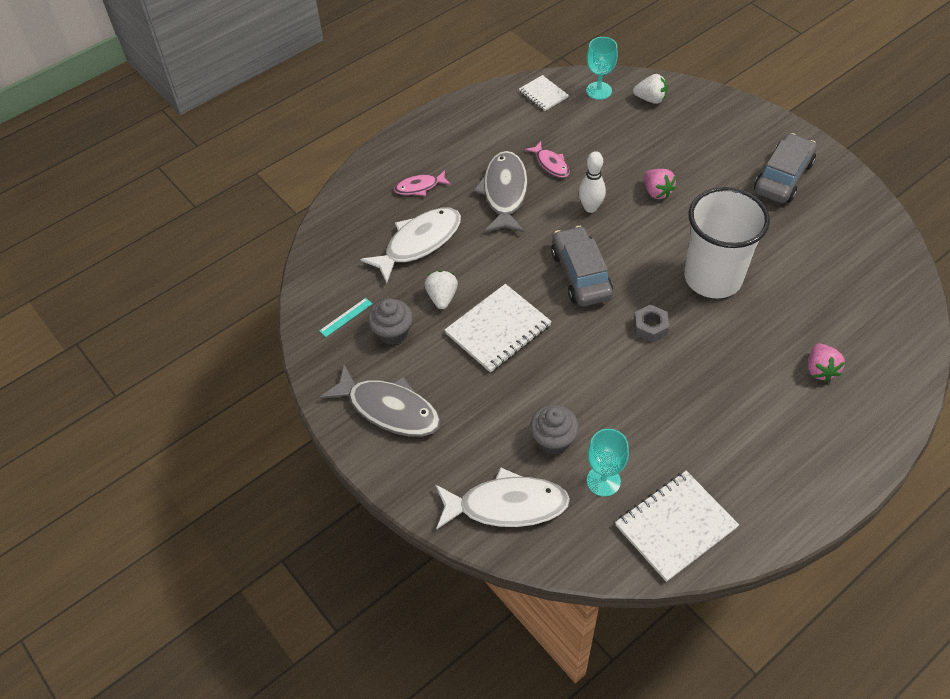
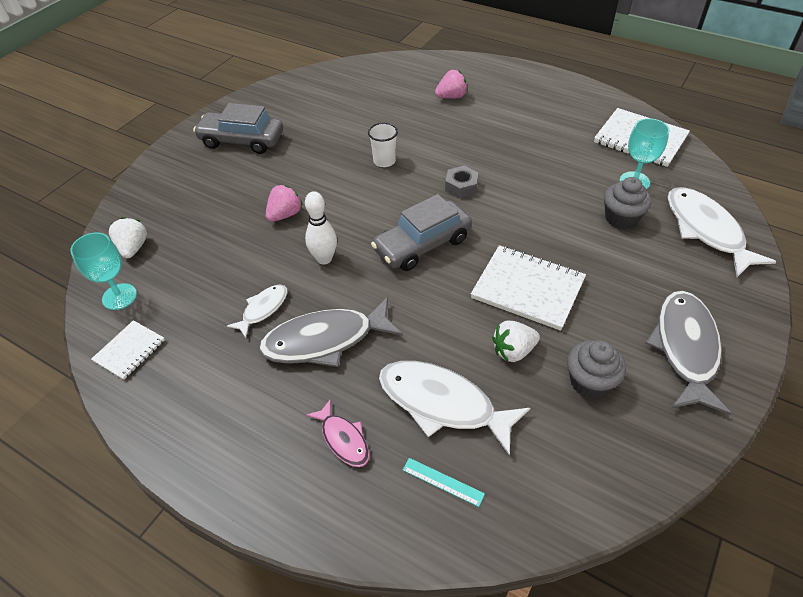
camera: 110 degrees left, 5 degrees down
(346, 317) = (599, 441): turquoise ruler -> turquoise ruler (443, 481)
(551, 164) = (263, 309): pink fish -> white fish
(713, 278) = (384, 161): white cup -> white cup, size x0.41

